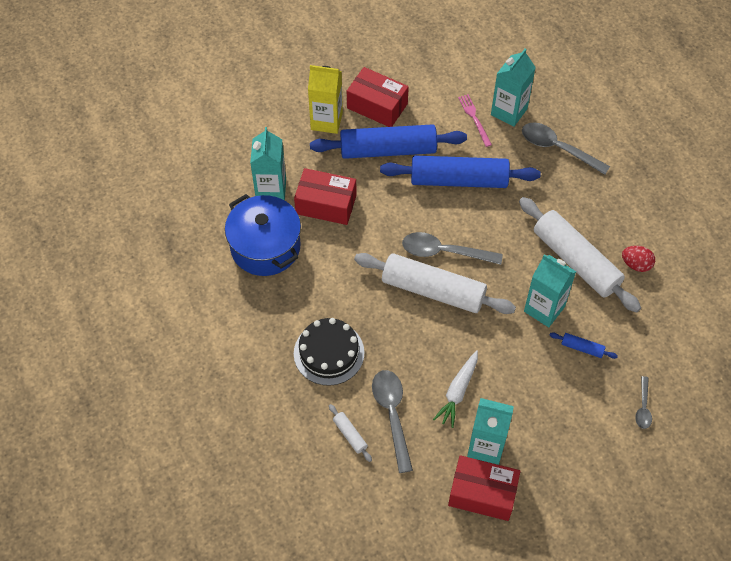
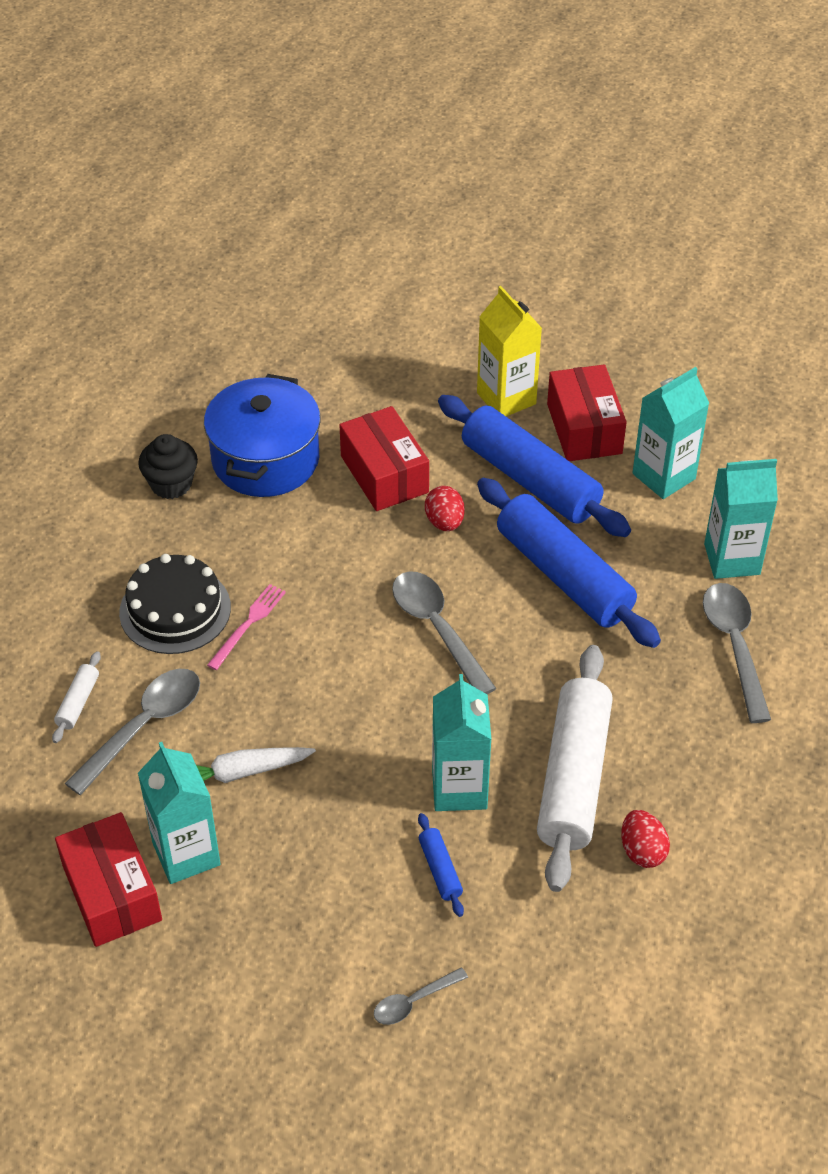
camera: 50 degrees right, 10 degrees down
(241, 299) = (171, 484): none -> black cupcake
(271, 190) = (350, 414): turquoise carton -> turquoise carton (663, 476)
(381, 202) = (444, 522): none -> red egg
(433, 290) = (367, 653): white rolling pin -> none
(474, 118) = (678, 531): pink fork -> pink fork (248, 624)

